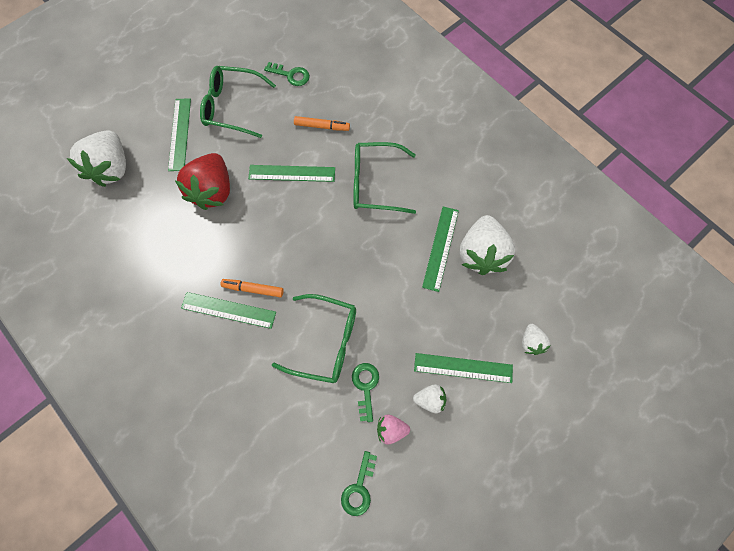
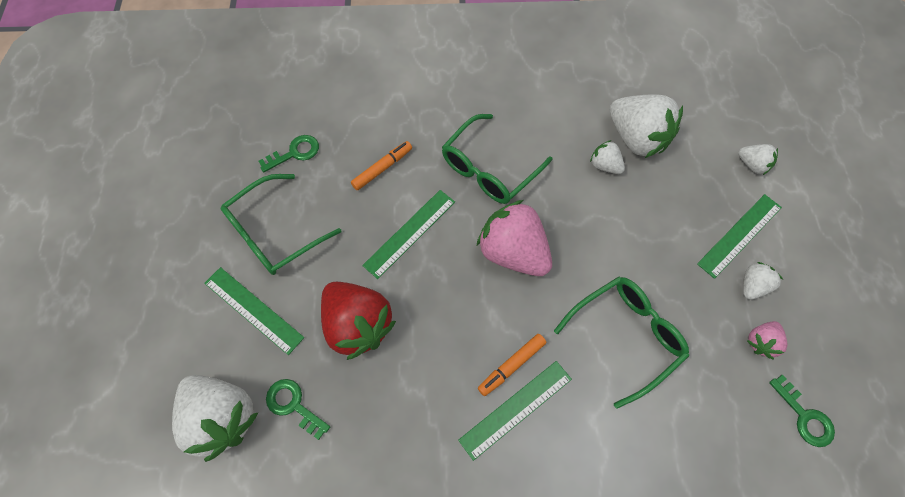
camera: 50 degrees left, 5 degrees down
(328, 238) = (513, 252): none -> pink strawberry
(365, 386) = (700, 333): green key -> green key (293, 405)
(440, 248) = (604, 165): green ruler -> white strawberry

